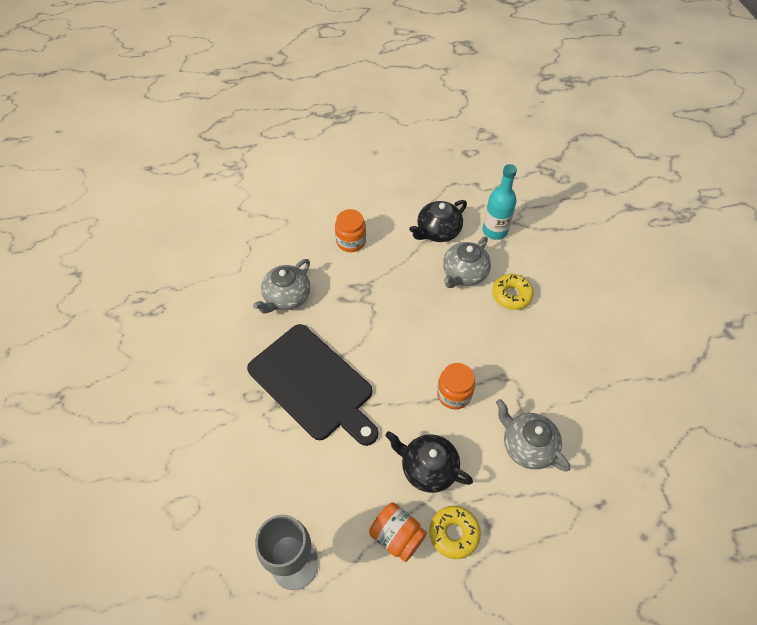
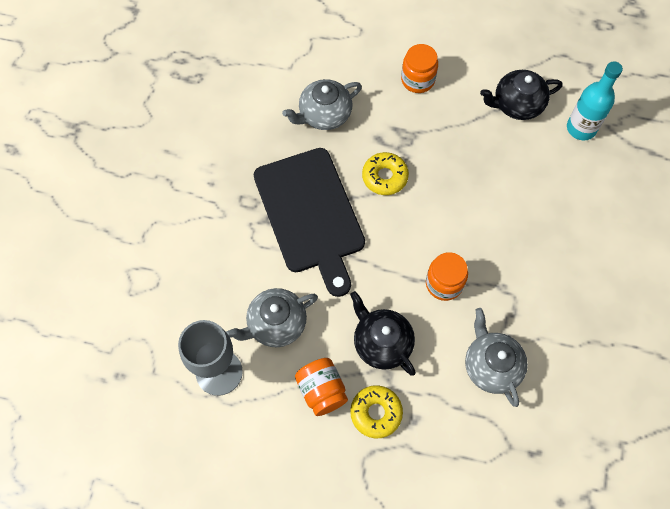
camera: 25 degrees right, 10 degrees up
(464, 274) = (521, 163): grey teapot -> grey teapot (276, 324)
(511, 295) = (560, 207): yellow donut -> yellow donut (384, 177)

